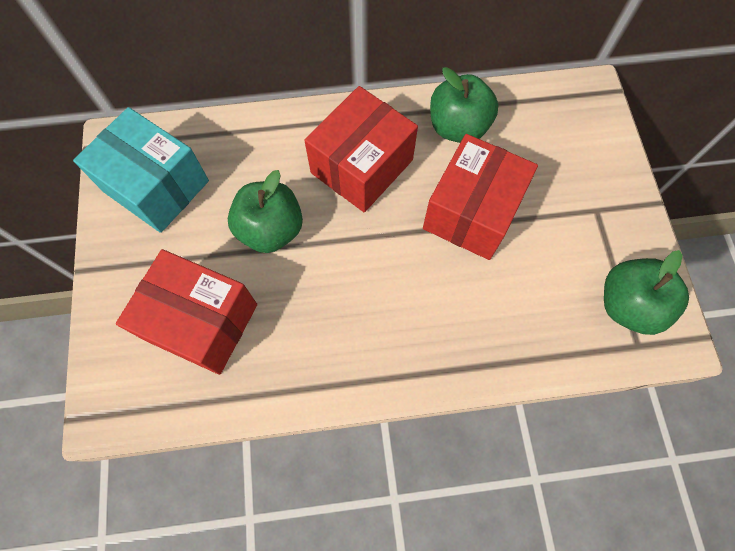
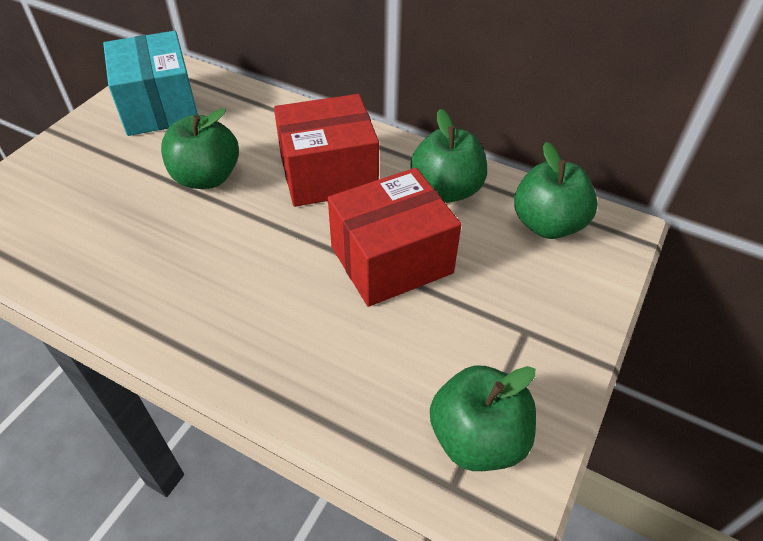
camera: 35 degrees right, 20 degrees down
(201, 322) = (84, 208): red box -> none
(546, 115) = (547, 224): none -> green apple

